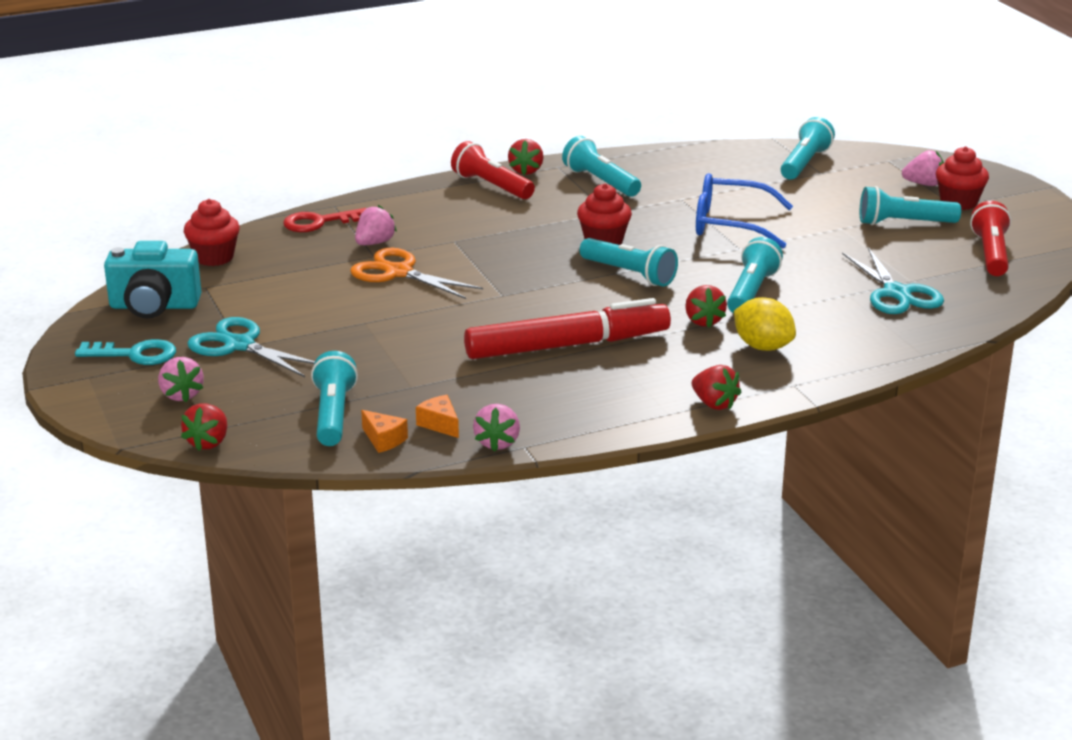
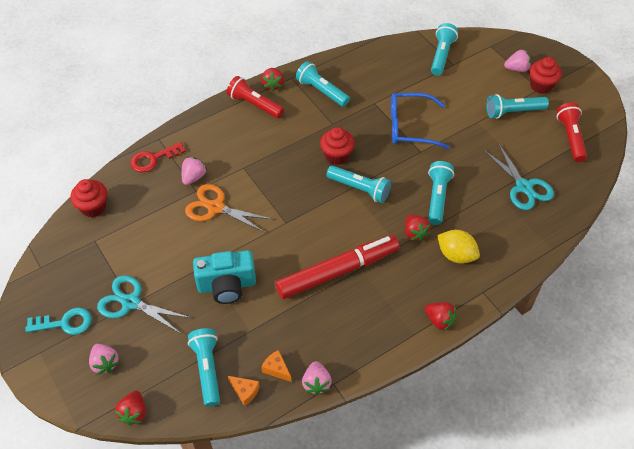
camera: 10 degrees left, 25 degrees up
(154, 306) = (66, 267): turquoise camera -> turquoise camera (227, 285)

